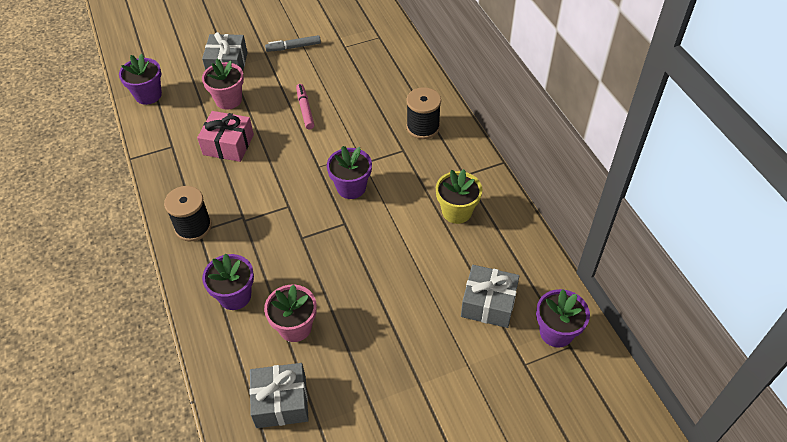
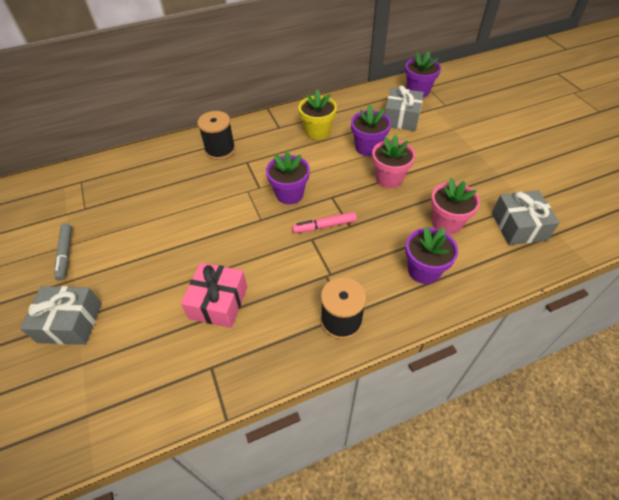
camera: 90 degrees left, 0 degrees up
(148, 95) = (100, 420): purple flower pot -> purple flower pot (368, 147)
(228, 100) = (140, 312): pink flower pot -> pink flower pot (389, 178)
(305, 109) = (176, 235): pink marker -> pink marker (324, 226)

